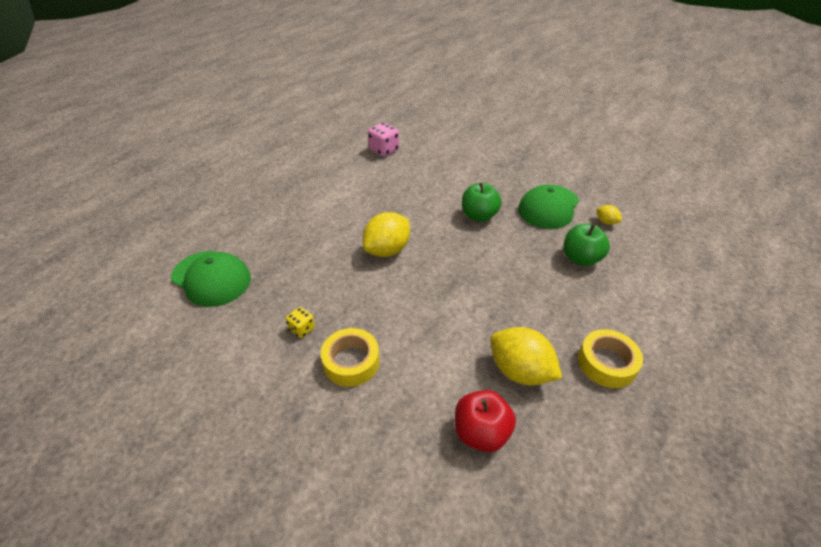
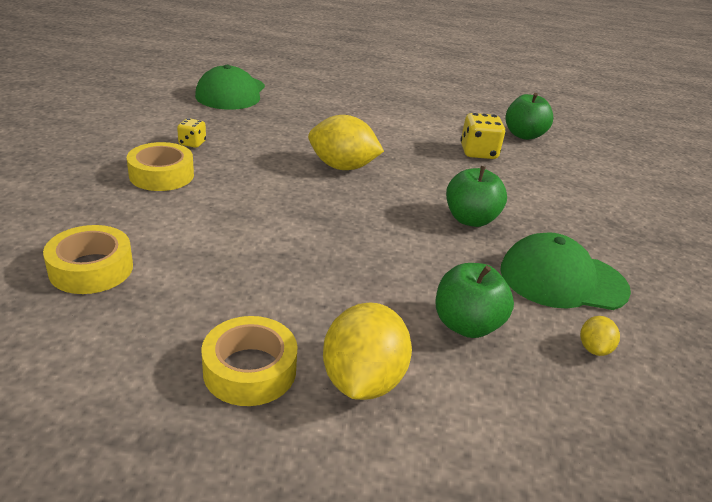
camera: 60 degrees right, 10 degrees down
(384, 150) = (523, 135): pink dice -> green apple
(398, 179) = (478, 153): none -> yellow dice
(481, 432) = (91, 269): red apple -> yellow tape
(520, 371) = (197, 287): yellow lemon -> yellow lemon (362, 380)

